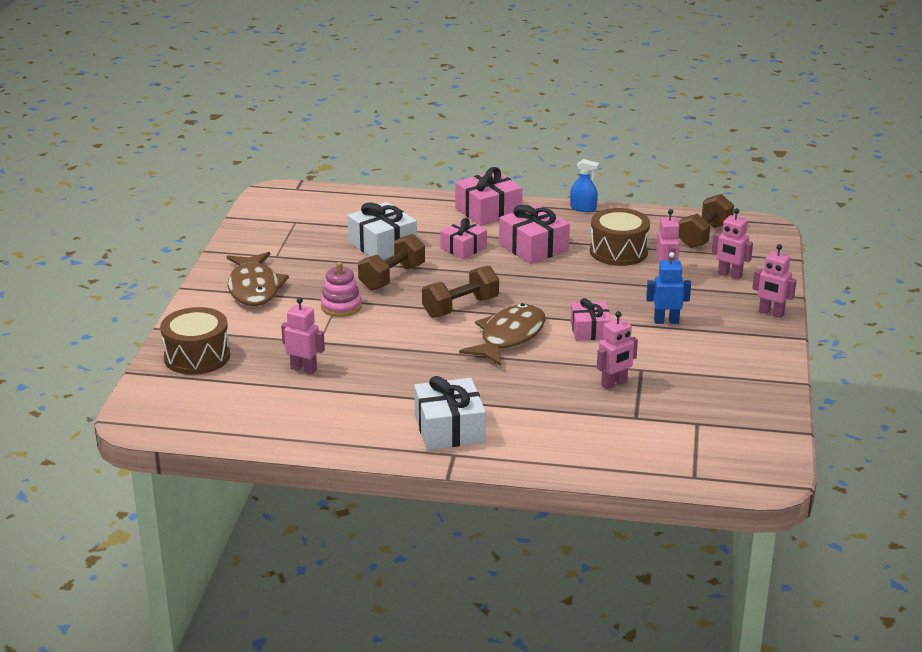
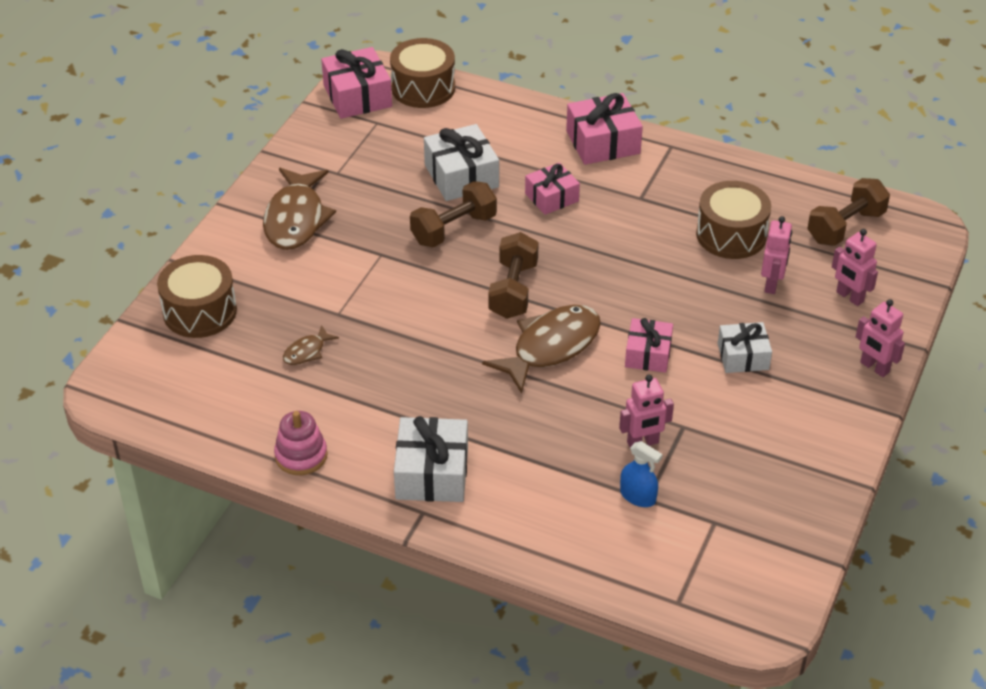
camera: 15 degrees right, 15 degrees up
(304, 369) = (307, 352): pink robot -> brown fish
(324, 197) = (423, 88): none -> brown drum
(341, 306) = (380, 264): pink stacking toy -> pink stacking toy (301, 456)
(460, 307) = (513, 290): brown dumbbell -> brown dumbbell turned 60 degrees counterclockwise
(533, 247) = (633, 210): pink gift -> pink gift (357, 96)
(583, 208) = (717, 156): blue spray bottle -> blue spray bottle (638, 496)
(666, 321) = (743, 356): blue robot -> white gift

